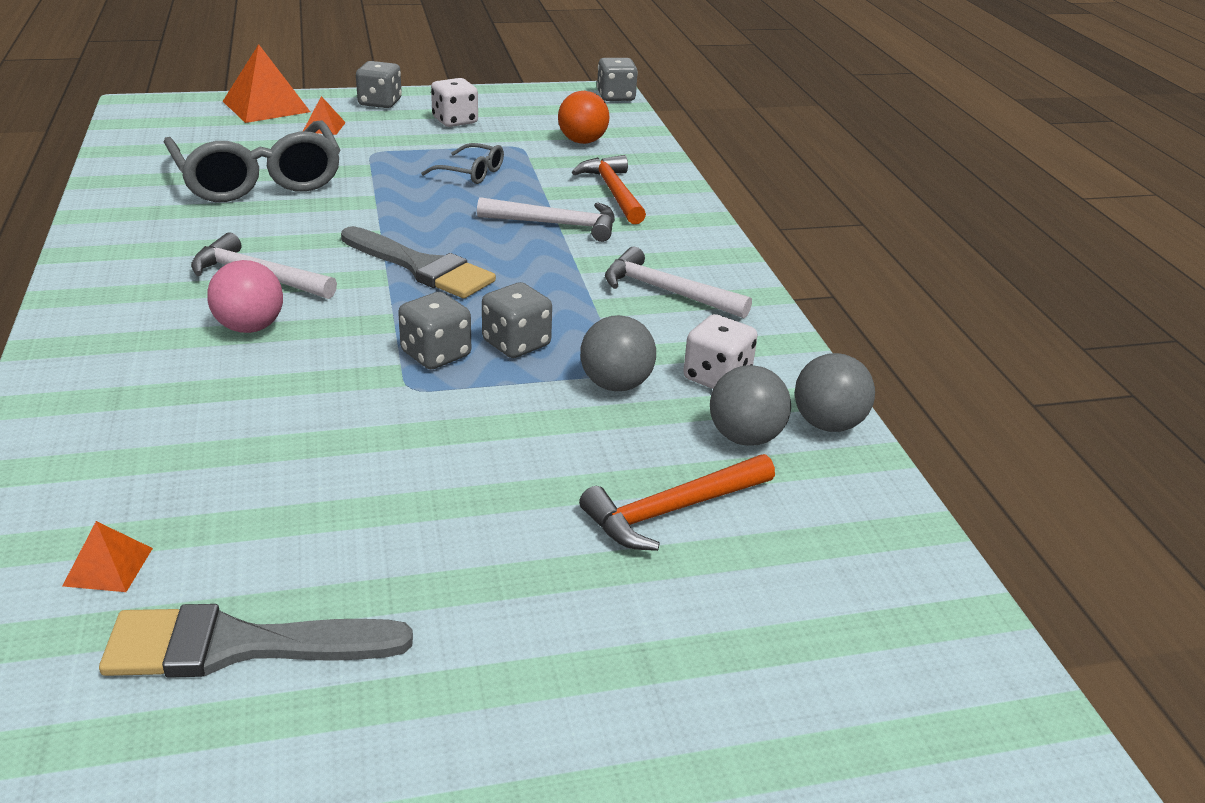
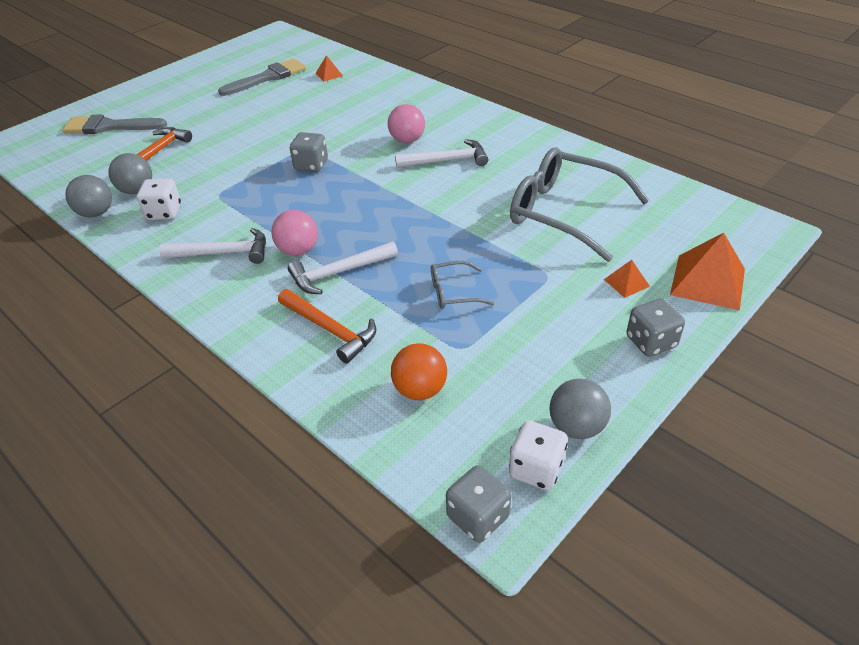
camera: 150 degrees right, 10 degrees up
(422, 267) = (378, 202): grey brush -> grey brush (109, 127)
(455, 121) = (557, 353): white dice -> white dice (536, 469)
(516, 344) = (279, 185): grey dice -> none
(576, 259) = (298, 250): none -> pink ball
(616, 385) = (213, 188): grey ball -> grey ball (576, 427)

